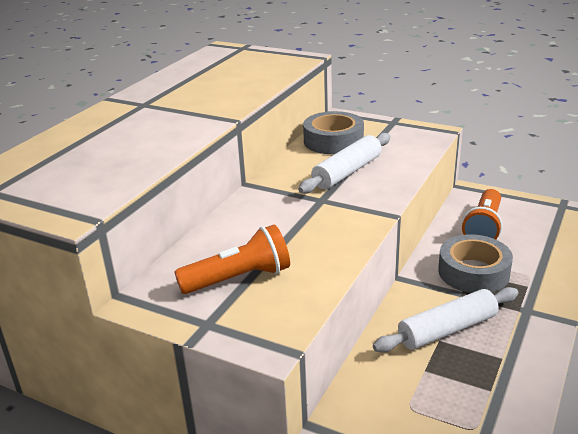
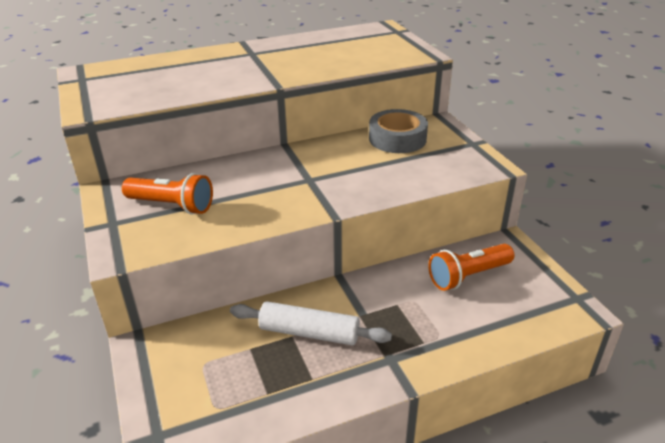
camera: 40 degrees right, 5 degrees up
(347, 172) = (363, 168): white rolling pin -> none
(473, 272) = (399, 305): grey tape -> none

